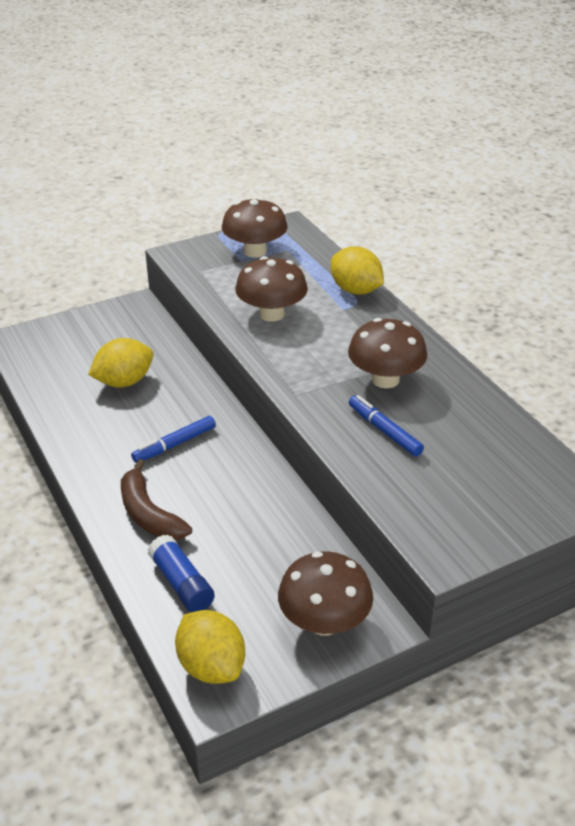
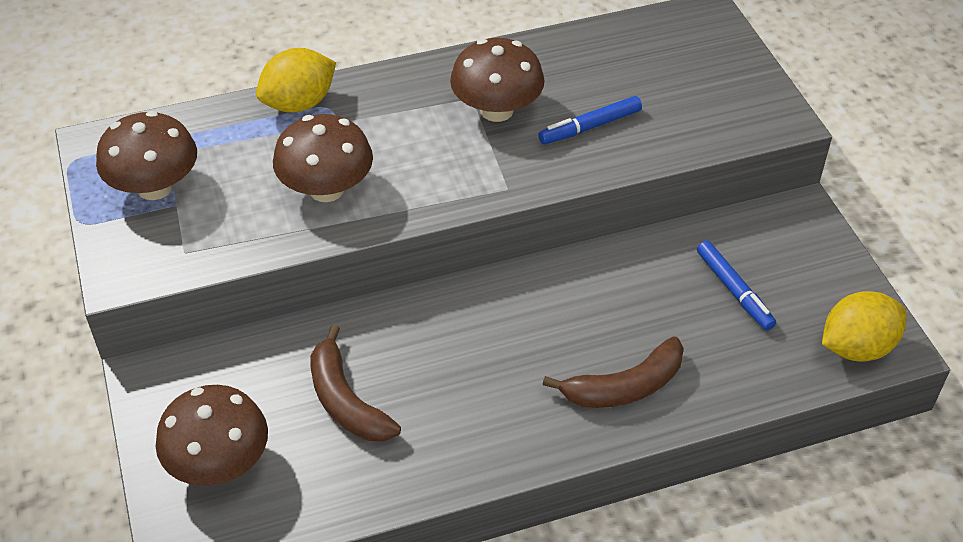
camera: 80 degrees left, 10 degrees up
(124, 382) = (346, 400): yellow lemon -> brown banana
(175, 445) = (498, 352): blue marker -> blue marker (734, 290)
(182, 583) = (741, 363): blue glue stick -> none
(324, 622) = (799, 252): brown mushroom -> brown mushroom (219, 463)

